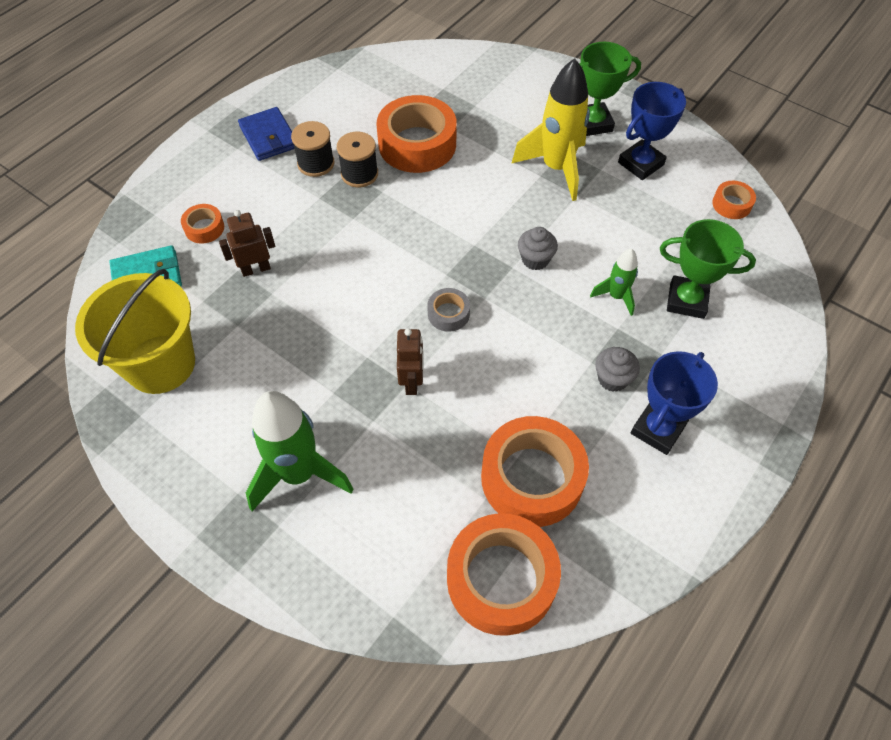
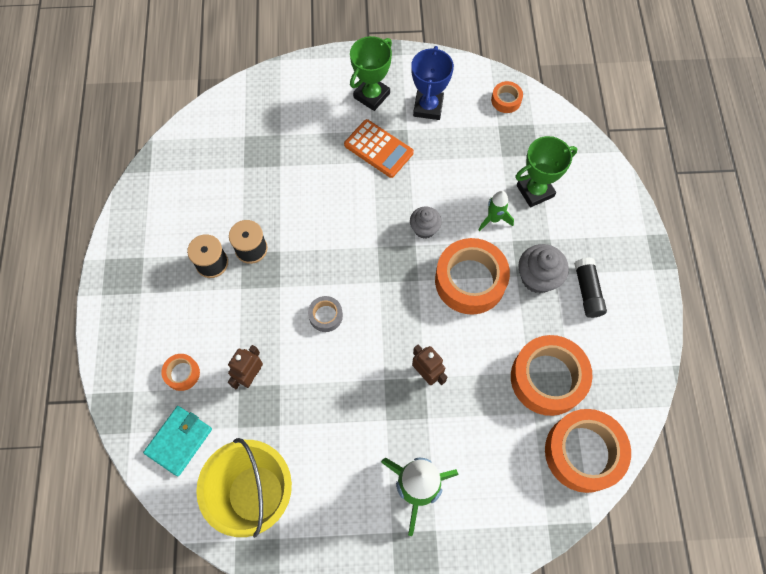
camera: 40 degrees left, 10 degrees up
(269, 137) = (155, 266): blue wallet -> none
(417, 144) = (269, 196): orange tape -> orange tape (470, 281)
(448, 314) = (406, 309): grey tape -> grey tape (326, 316)
(556, 168) = (378, 149): yellow rocket -> orange calculator
(612, 379) = (537, 278): grey cupcake -> grey cupcake, size x1.51
(658, 429) = (587, 291): blue trophy -> black glue stick

